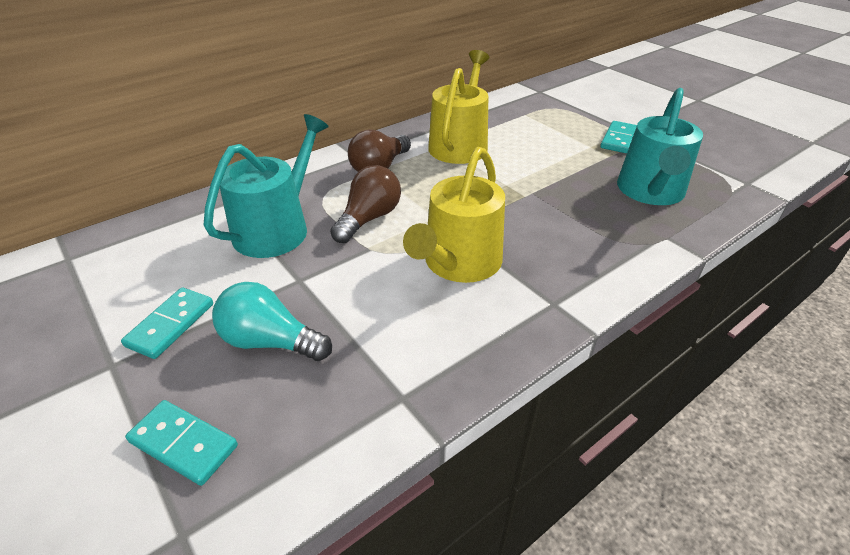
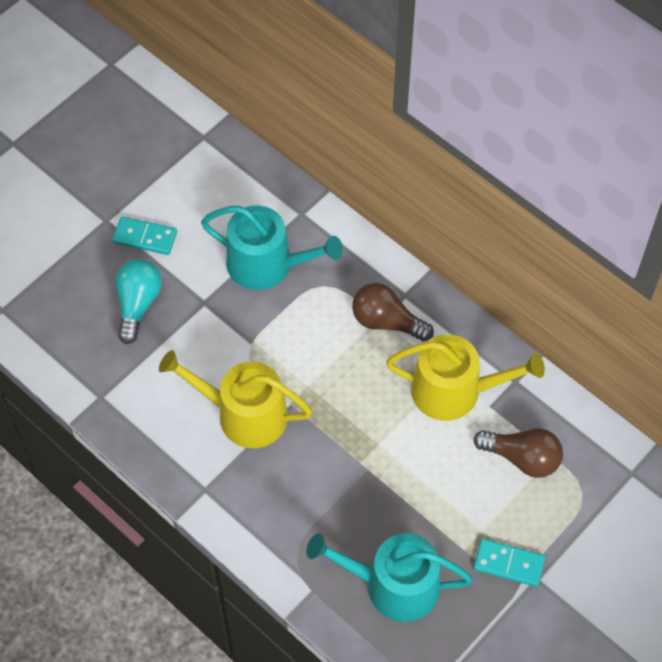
camera: 80 degrees right, 20 degrees up
(183, 443) = (54, 287): turquoise domino -> none
(369, 218) = (295, 332): brown light bulb -> brown light bulb (522, 458)

